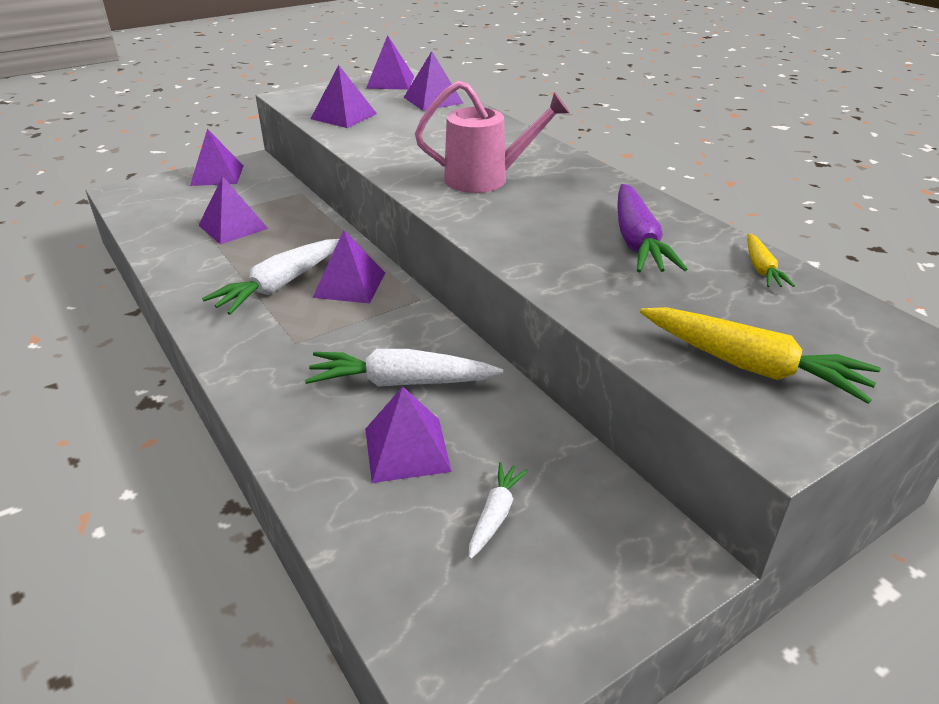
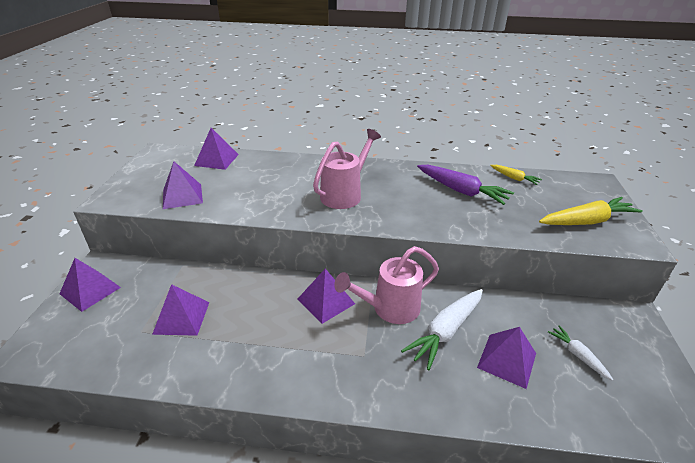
camera: 50 degrees left, 0 degrees up
(279, 286) = (290, 332): white carrot -> none
(390, 82) = (162, 158): purple pyramid -> none
(390, 328) = (389, 308): none -> pink watering can

